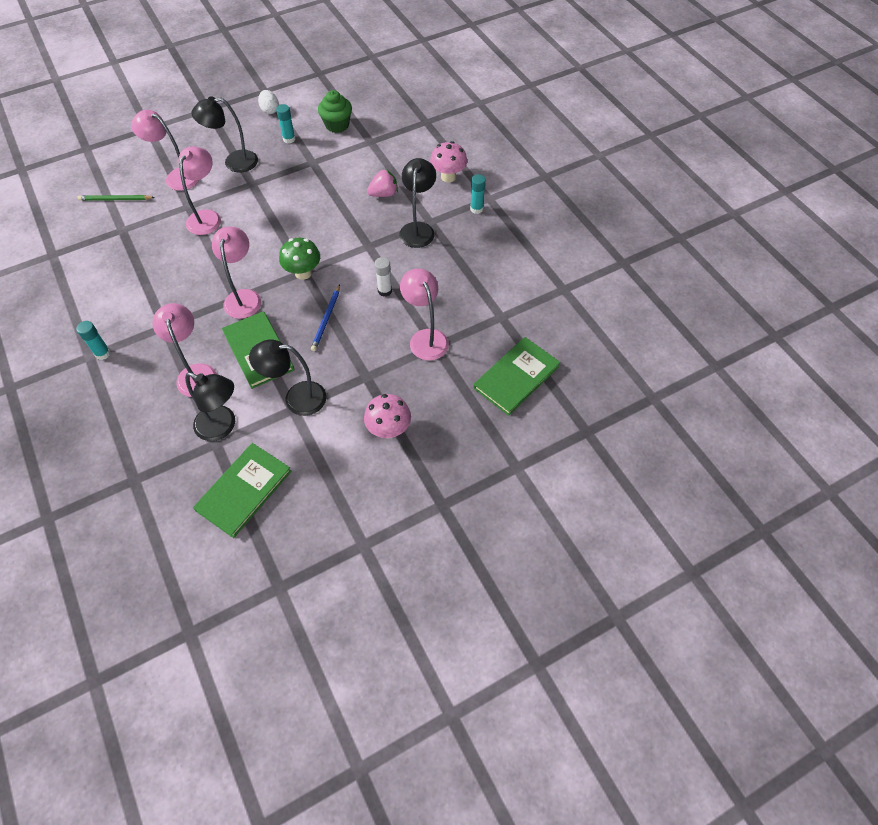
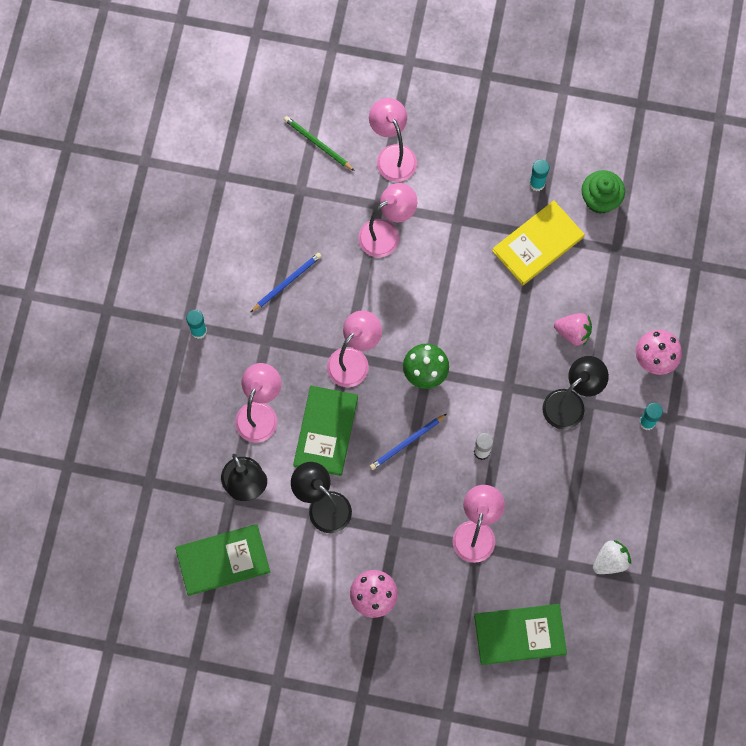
camera: 40 degrees right, 15 degrees up
(153, 284) = (287, 282): none -> blue pencil
(234, 162) = (460, 176): black lamp -> none
(270, 110) = (548, 125): white egg -> none
(318, 166) = (538, 244): none -> yellow book
(531, 294) = (610, 561): none -> white strawberry

